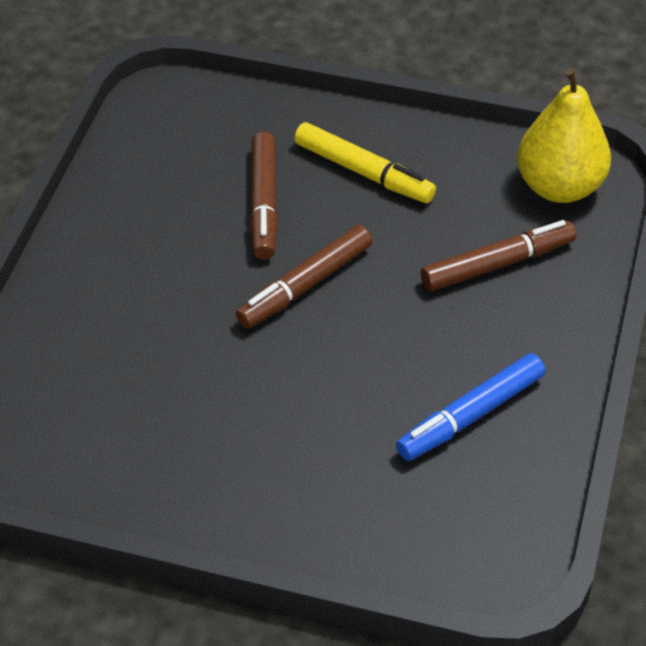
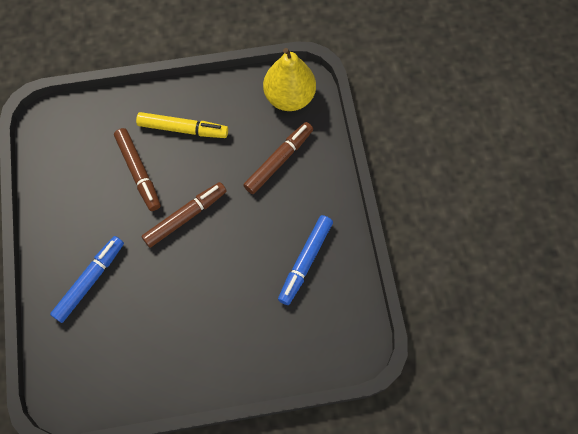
camera: 25 degrees left, 20 degrees up
(111, 315) = (90, 280): none -> blue marker
(305, 286) = (185, 216): brown marker -> brown marker turned 150 degrees counterclockwise

